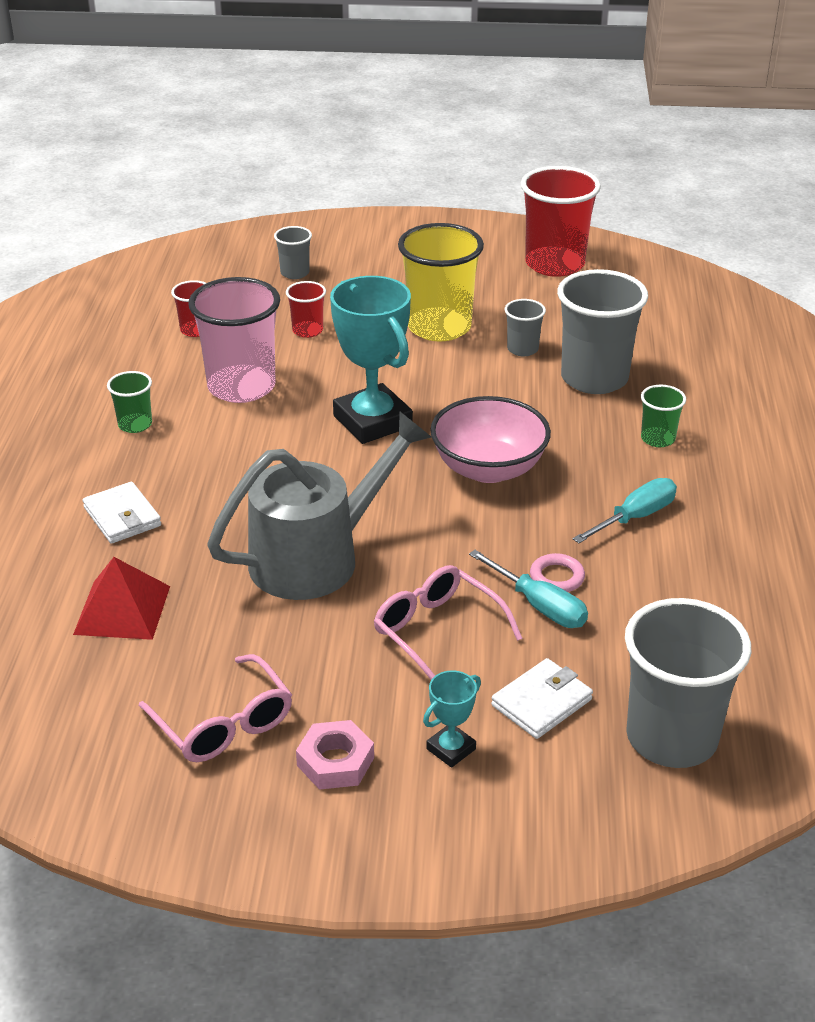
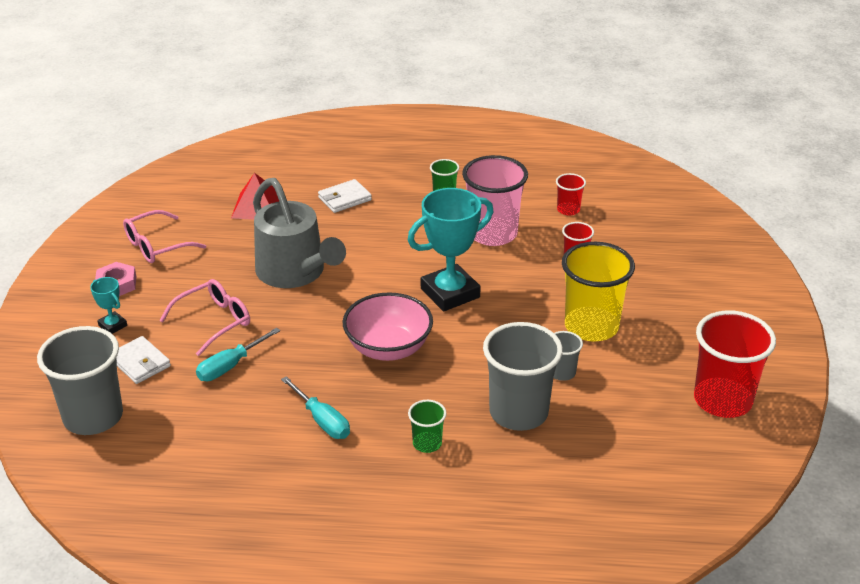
camera: 90 degrees right, 0 degrees up
(295, 273) = (666, 250): grey cup -> none
(557, 577) = (258, 376): pink ring -> none

